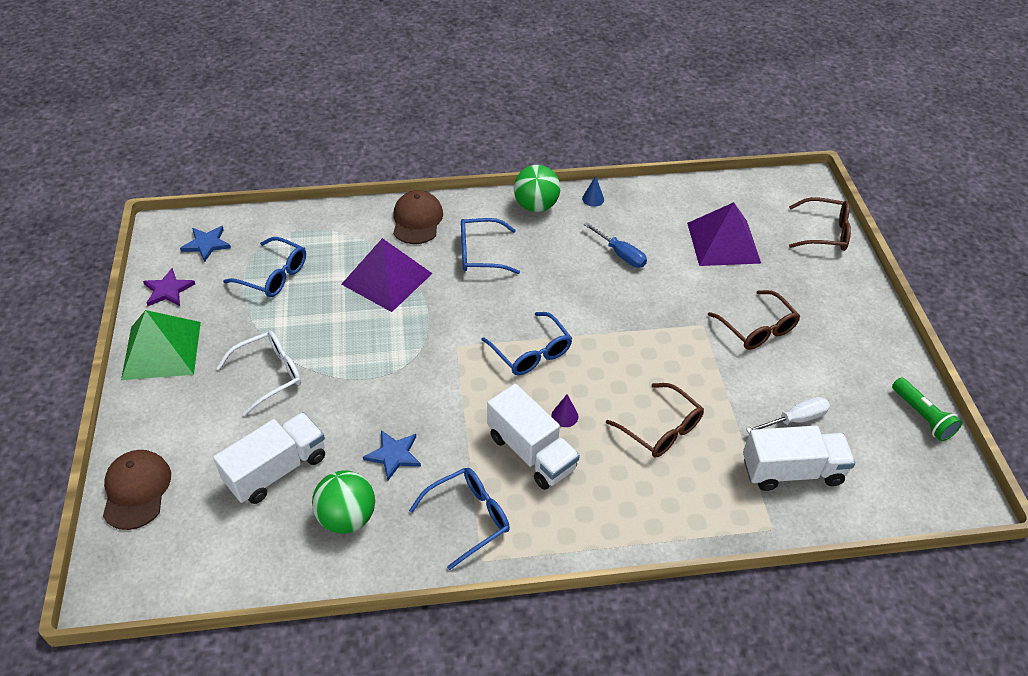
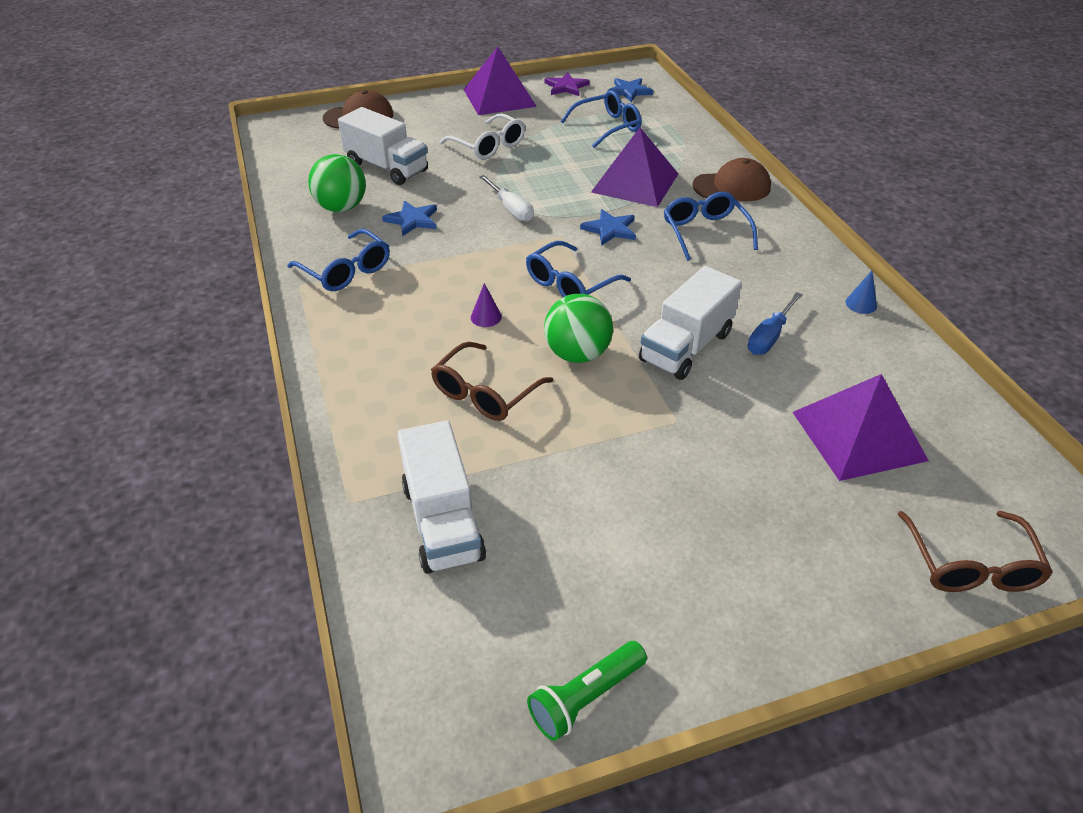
camera: 80 degrees right, 5 degrees down
(161, 350) = (499, 97): green pyramid -> purple pyramid
(274, 275) = (607, 127): blue glasses -> blue glasses turned 135 degrees counterclockwise
(457, 311) = (610, 229): none -> blue star
(531, 452) = (431, 299): white truck -> white truck (686, 347)
(536, 206) = (813, 261): green ball -> green ball (577, 354)
(757, 329) = (695, 479): brown glasses -> none
(795, 419) = (534, 525): white screwdriver -> white screwdriver (511, 209)

